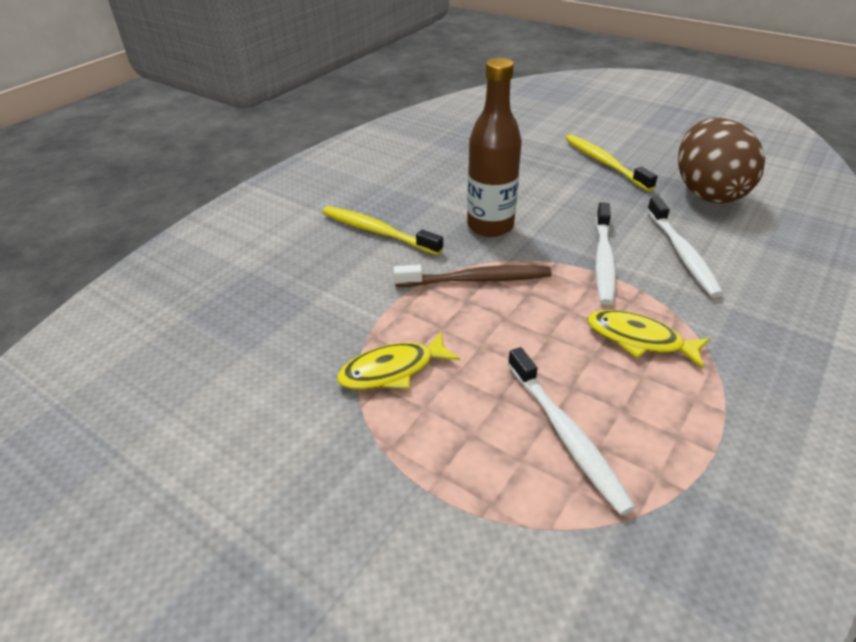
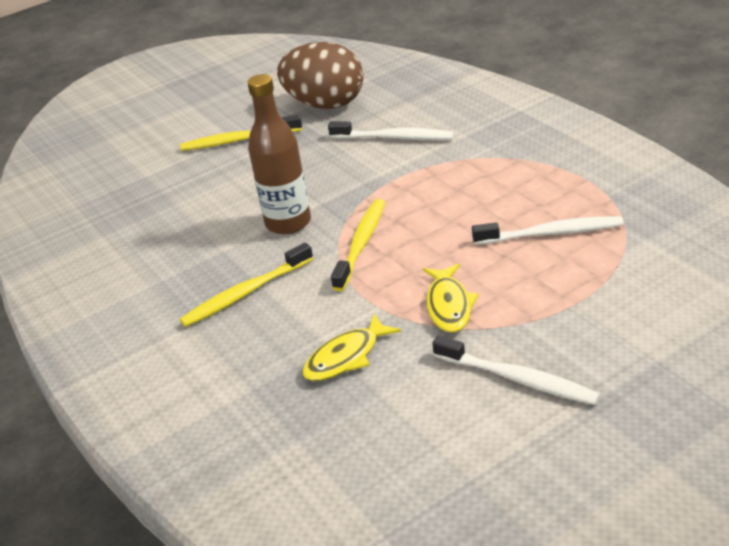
camera: 65 degrees left, 5 degrees down
(476, 279) = (361, 244): brown toothbrush -> yellow toothbrush
(603, 260) = (378, 175): white toothbrush -> white toothbrush (518, 379)
(639, 340) = (477, 181): yellow fish -> yellow fish (346, 357)

